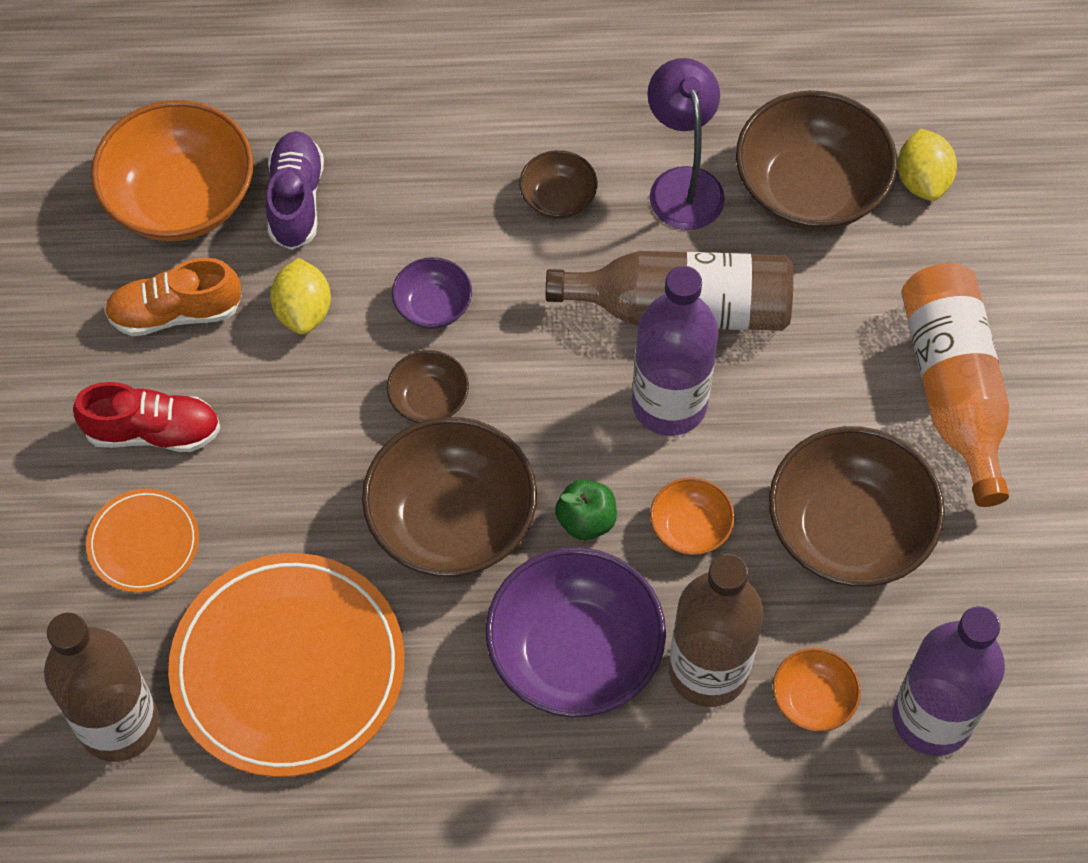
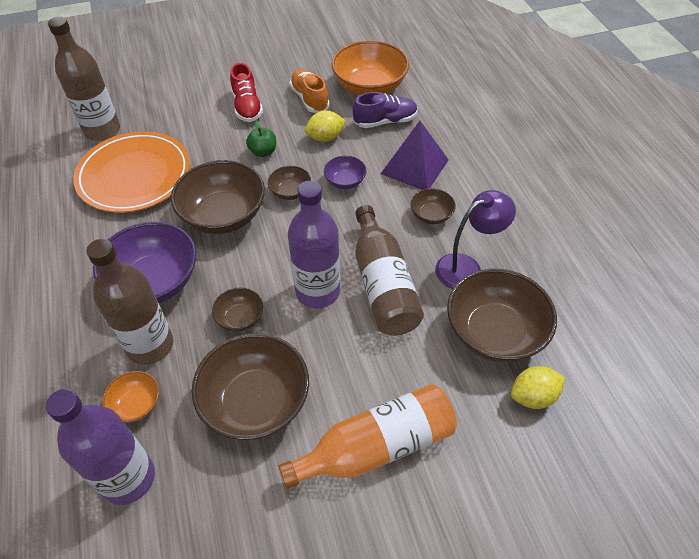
camera: 75 degrees right, 10 degrees down
(143, 543) = (191, 117): orange plate -> none
(434, 188) = (414, 166): none -> purple pyramid
(586, 520) = (235, 269): green apple -> green apple (263, 152)
(690, 528) = (240, 318): orange bowl -> brown bowl

